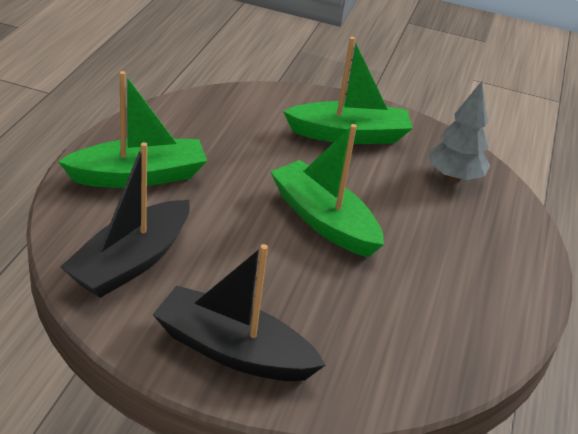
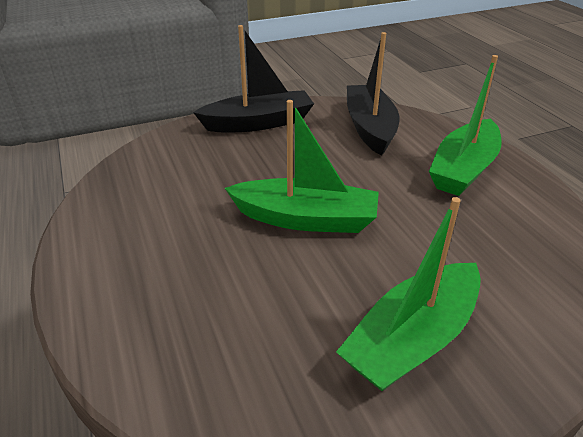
camera: 145 degrees right, 0 degrees up
(454, 177) = (239, 365): grey tree -> none

